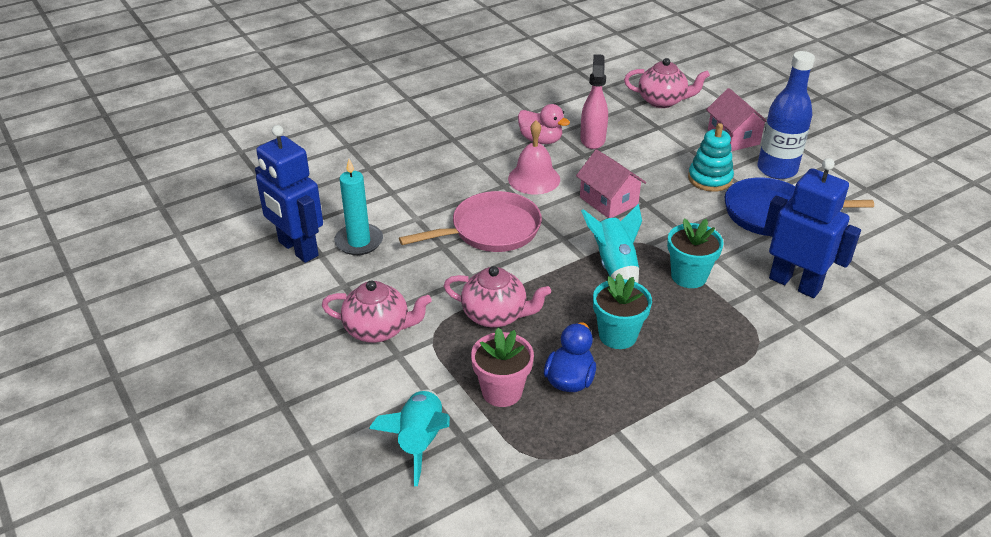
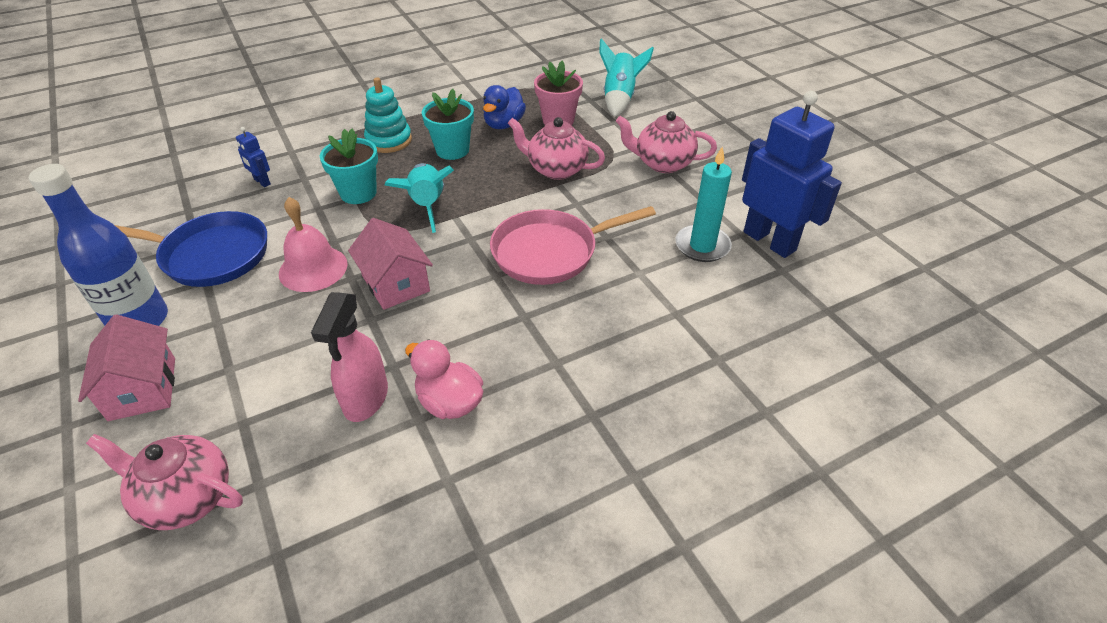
camera: 175 degrees left, 5 degrees up
(534, 179) = (481, 324): pink bell -> pink bell (313, 268)
(710, 179) = (243, 310): turquoise stacking toy -> turquoise stacking toy (389, 140)
(795, 284) = (262, 182): blue robot -> blue robot, size x0.42

